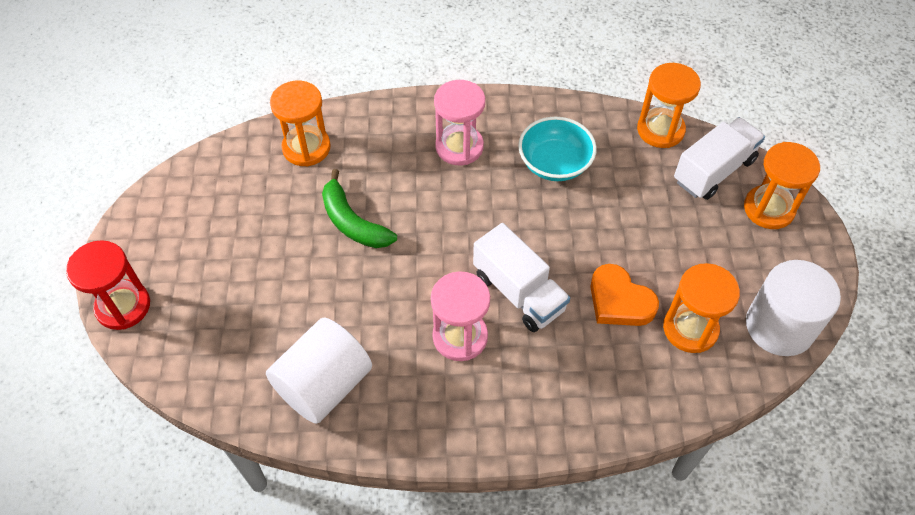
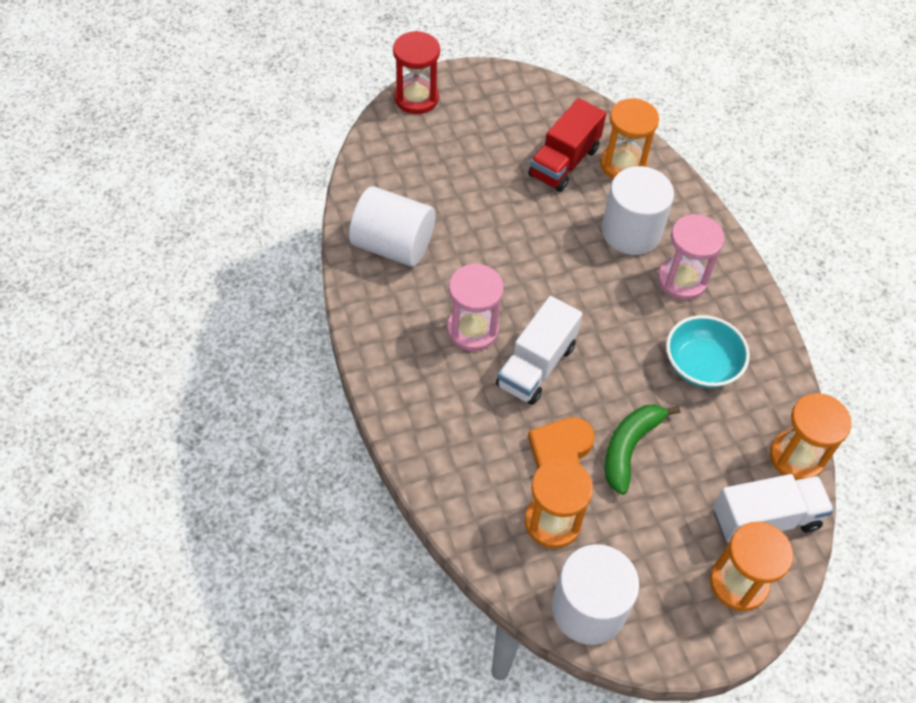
camera: 70 degrees right, 0 degrees up
(281, 195) = (564, 162): none -> red truck
(353, 222) = (558, 221): green banana -> green banana (629, 448)
(389, 167) = (631, 231): none -> white cylinder
(714, 171) = (765, 519): white truck -> white truck turned 45 degrees counterclockwise

